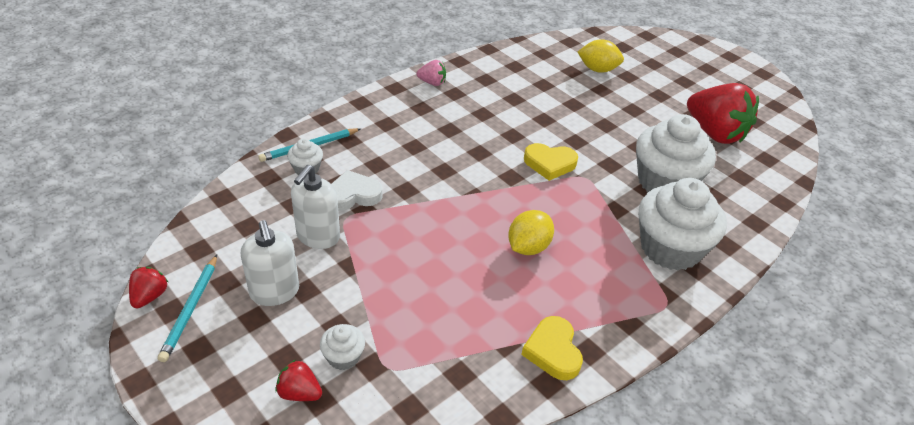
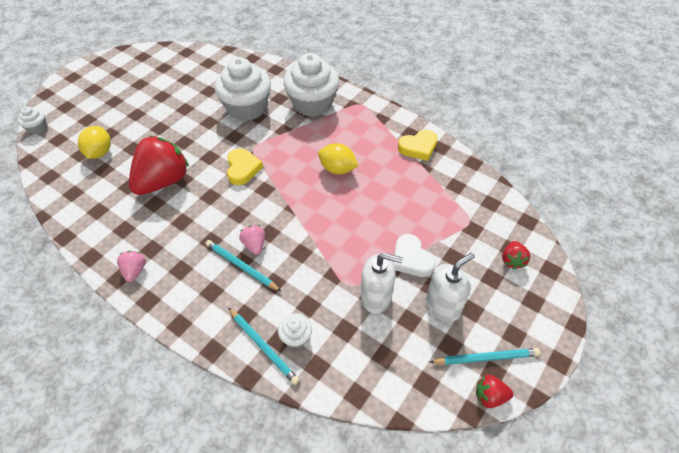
camera: 100 degrees left, 10 degrees up
(343, 357) = (475, 245): white cupcake -> white cupcake (37, 128)
(353, 195) = (319, 288): white heart -> white heart (411, 259)
(407, 145) = (241, 267): none -> turquoise pencil
(431, 158) = (254, 245): none -> pink strawberry
(714, 133) = (183, 85): red strawberry -> red strawberry (163, 181)

